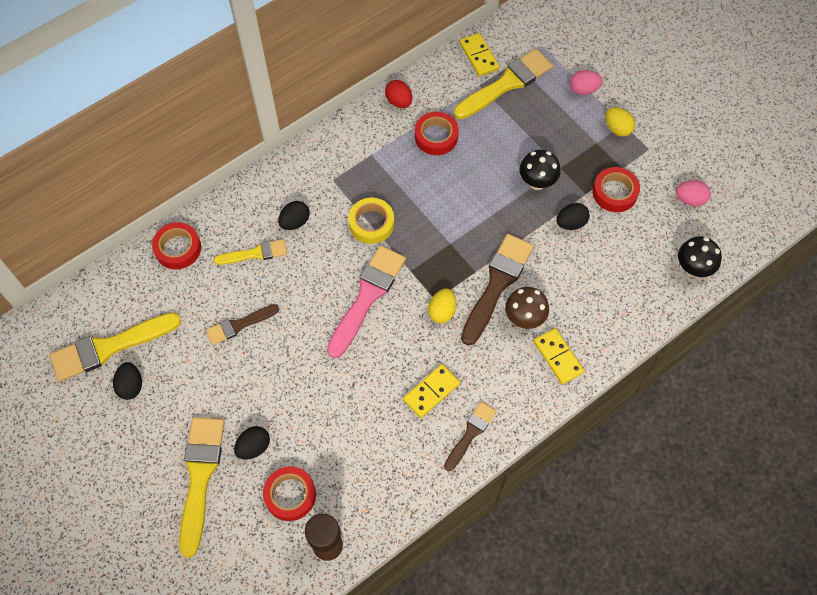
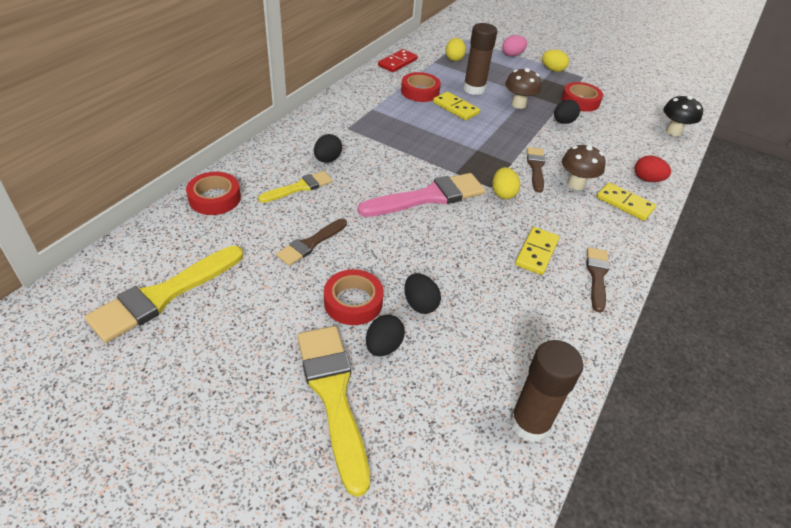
camera: 25 degrees left, 20 degrees down
(131, 386) = (204, 325): black egg -> black egg (420, 304)
(290, 495) = (452, 382): red tape -> red tape (353, 302)
(367, 297) = (428, 197): pink brush -> pink brush turned 60 degrees clockwise
(371, 223) = (400, 149): yellow tape -> none
(399, 101) = (376, 77): red egg -> red egg (647, 179)
(436, 79) = (397, 63): none -> red domino
(479, 56) = (422, 48): yellow domino -> yellow domino (455, 108)
(497, 284) = (536, 167): brown brush -> brown brush, size x0.58
(500, 145) = (474, 89): none -> brown glue stick
(506, 84) = (454, 59): yellow brush -> yellow egg
(537, 182) = (518, 104): black mushroom -> brown mushroom
(690, 199) = (635, 97): pink egg -> none

